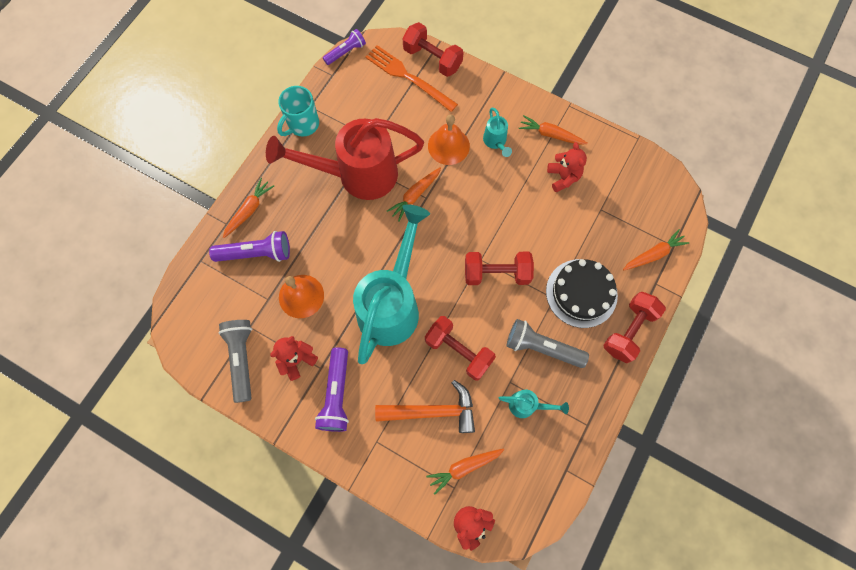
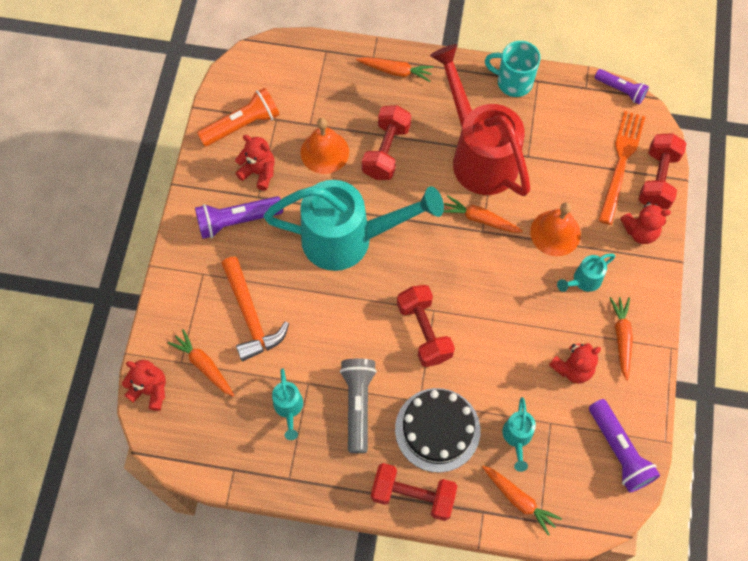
camera: 70 degrees right, 5 degrees down
(242, 359) = (242, 125): grey flashlight -> orange flashlight
(256, 253) = (353, 95): purple flashlight -> purple flashlight (619, 451)
(458, 351) = (322, 320): red dumbbell -> red dumbbell (386, 151)
(470, 88) = (640, 231): none -> red teddy bear
(605, 237) = (517, 438): none -> turquoise watering can

